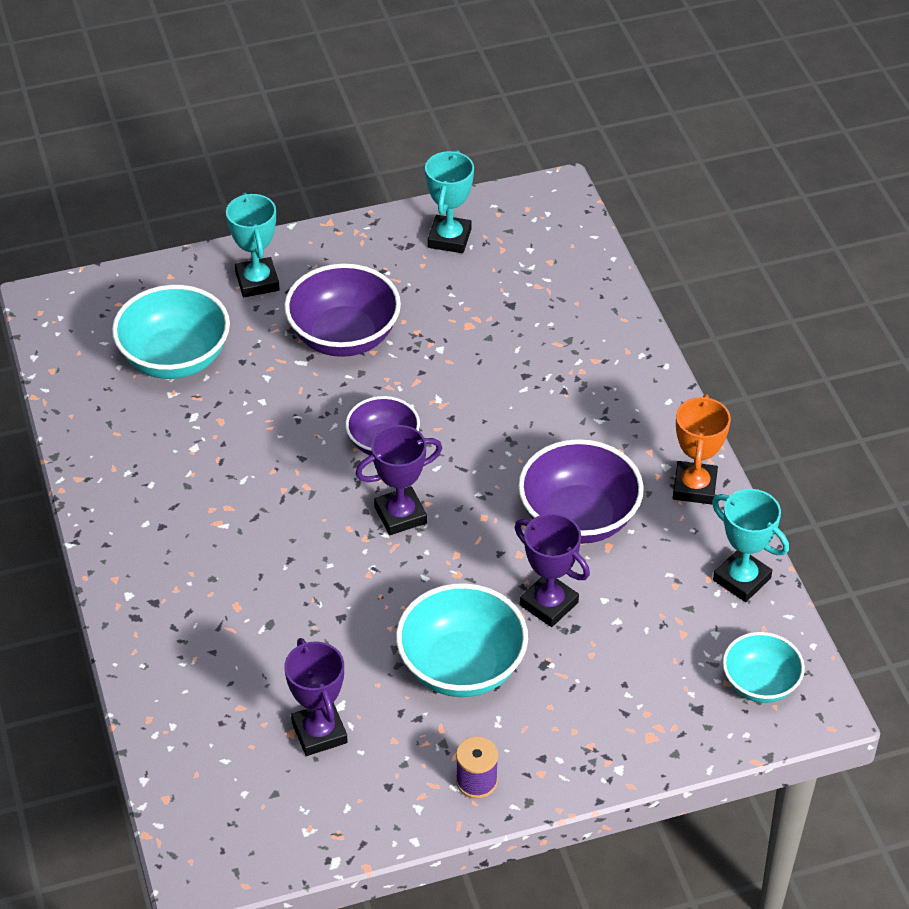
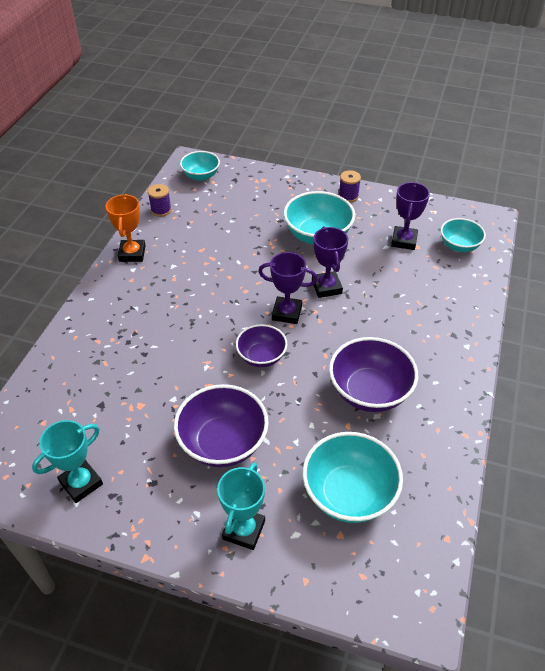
camera: 145 degrees left, 0 degrees up
(224, 772) = (459, 246): none -> turquoise bowl
(549, 604) = (254, 240): purple trophy -> purple trophy (326, 287)
(578, 518) = (201, 267): purple bowl -> purple bowl (369, 392)
(694, 487) = (132, 253): orange trophy -> orange trophy turned 45 degrees counterclockwise
(741, 579) = (161, 210): turquoise trophy -> purple spool

